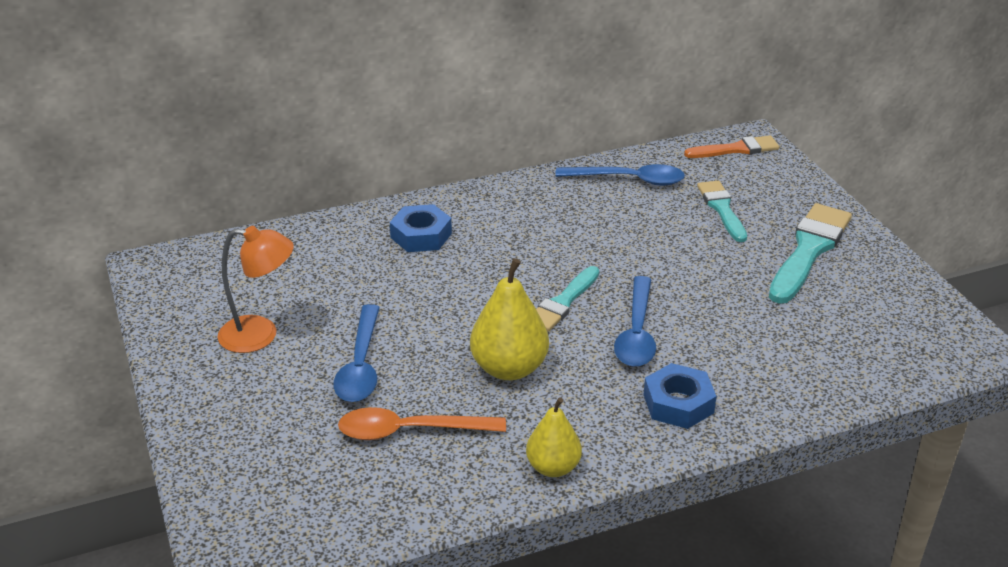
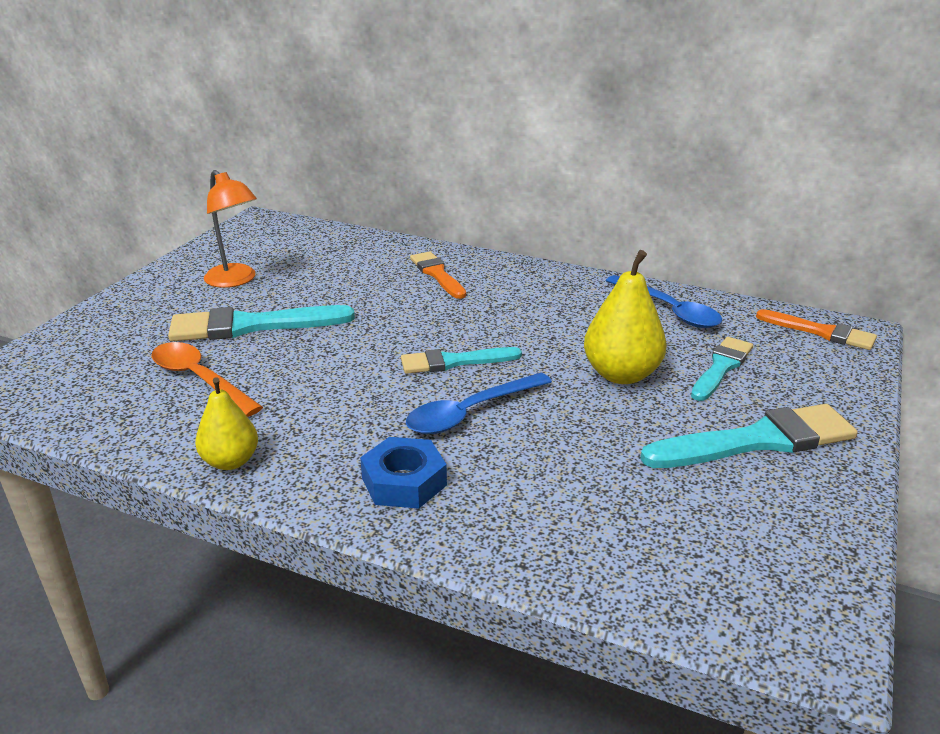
camera: 45 degrees right, 5 degrees down
(360, 365) = (252, 326): blue spoon -> turquoise brush
(421, 235) = (437, 274): blue nut -> orange brush
(509, 368) = (333, 381): yellow pear -> yellow pear (621, 374)

